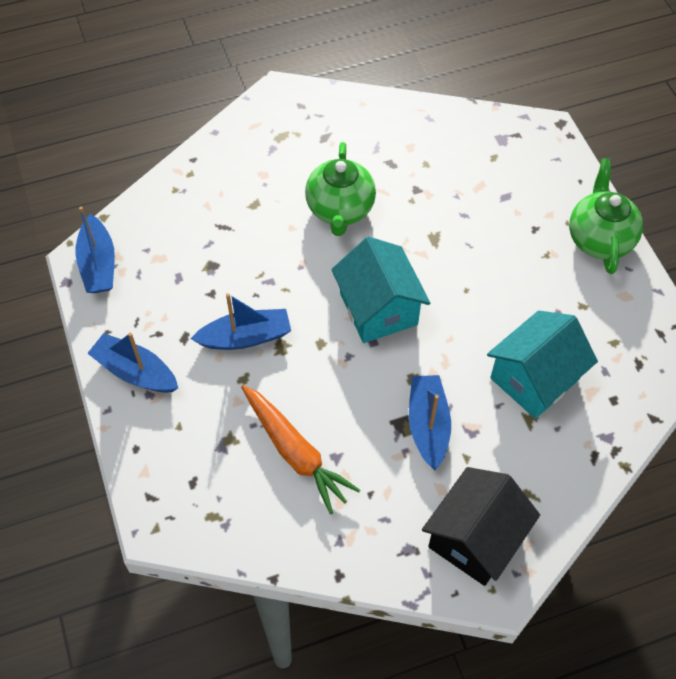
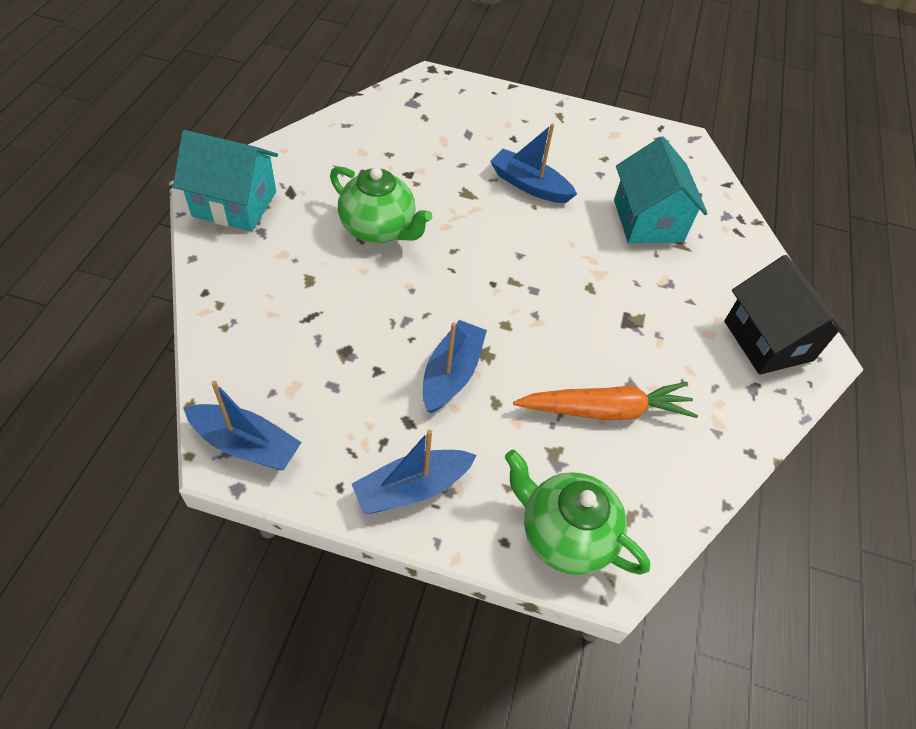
camera: 60 degrees left, 5 degrees down
(378, 309) = (504, 267): turquoise house -> turquoise house (234, 204)
(428, 425) = (644, 305): blue boat -> blue boat (529, 185)
(599, 239) = (554, 115): green teapot -> green teapot (565, 534)

